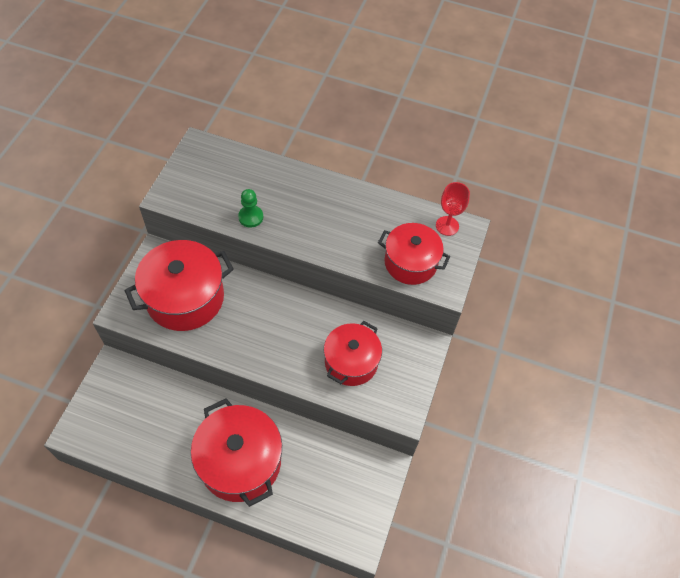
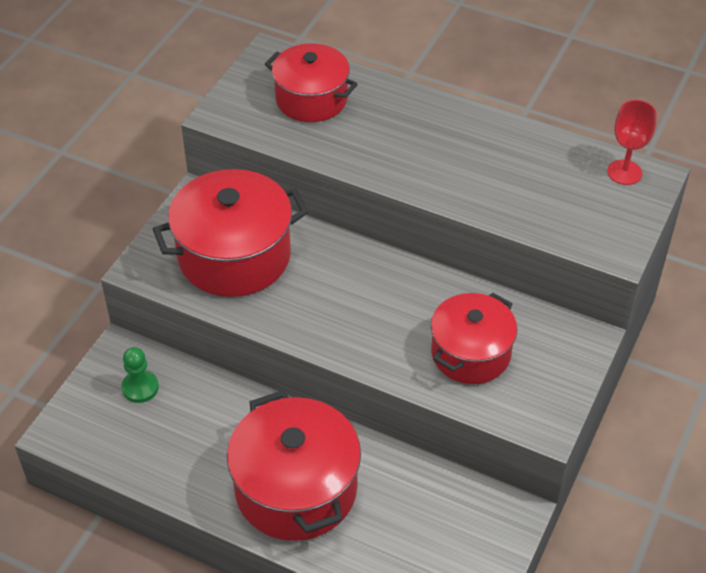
camera: 10 degrees right, 10 degrees down
(251, 217) = (338, 146): green pawn -> green pawn (140, 388)
(410, 263) = (566, 215): red pot -> red pot (311, 99)

